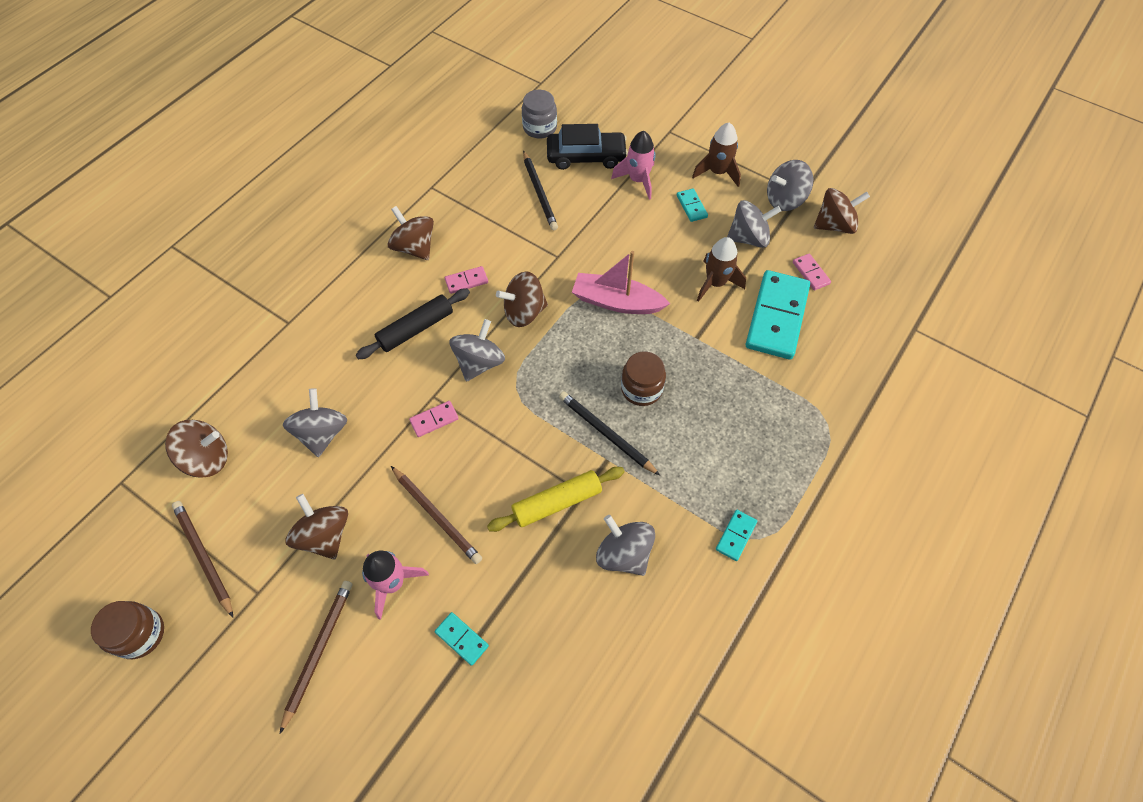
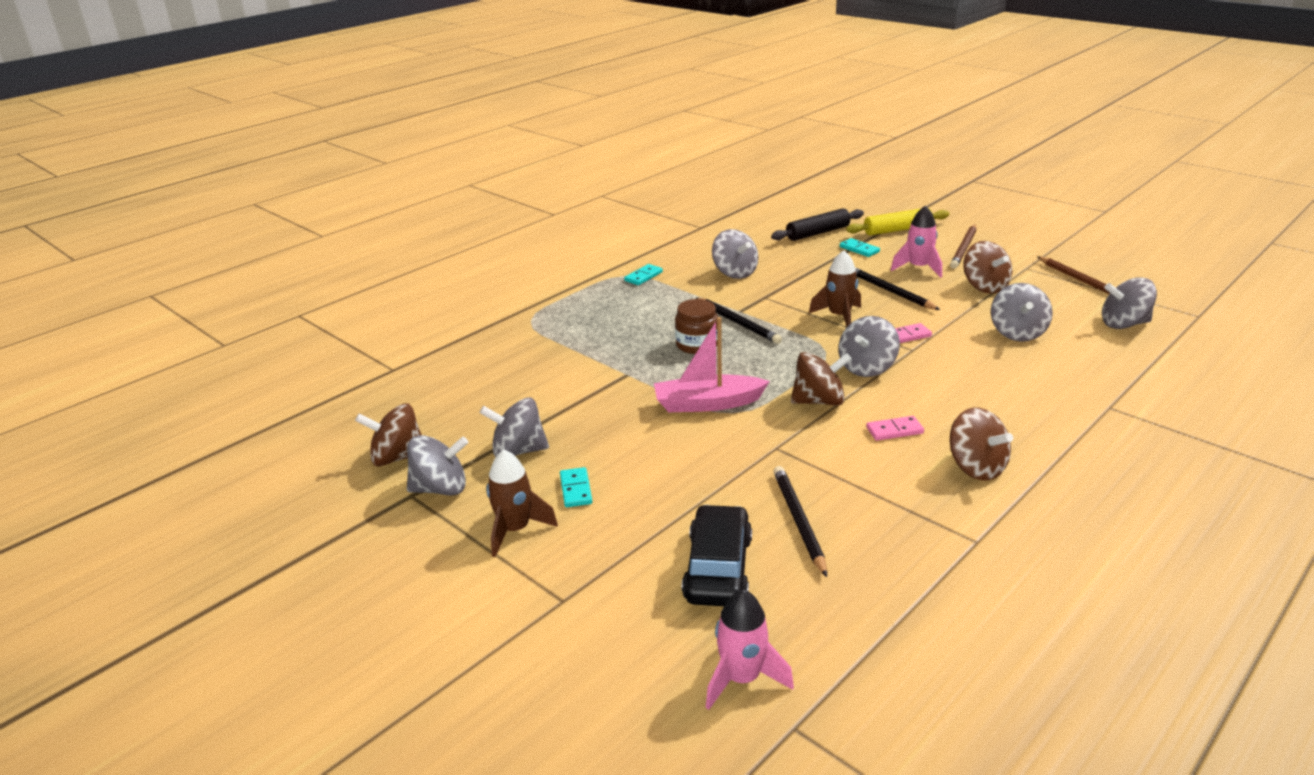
camera: 170 degrees left, 30 degrees down
(140, 634) = (1106, 257): brown jar -> none
(207, 458) = (1124, 324): brown spinning top -> grey spinning top
(416, 329) = (946, 394): black rolling pin -> black rolling pin (817, 233)
(436, 515) = (890, 291): brown pencil -> black pencil
(540, 127) = (797, 625): grey jar -> none
(557, 502) = (786, 293): yellow rolling pin -> yellow rolling pin (897, 230)
(586, 157) = (718, 568): black car -> black car turned 90 degrees clockwise
(616, 302) = (707, 404): pink boat -> pink boat turned 150 degrees clockwise
(638, 180) = (642, 527): pink rocket -> pink rocket (742, 678)
(715, 283) = (583, 413): brown rocket -> brown rocket (839, 317)
(777, 317) = (530, 384): turquoise domino -> none
(811, 273) = (465, 415): pink domino -> none

